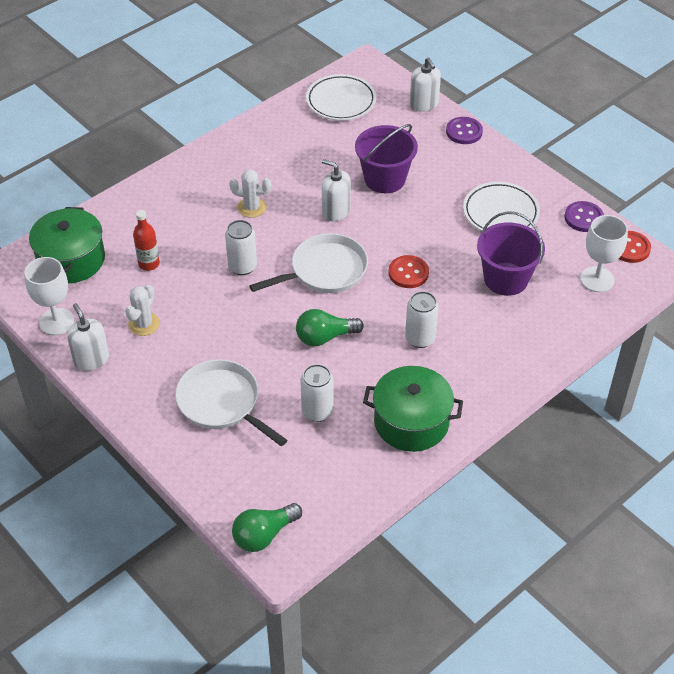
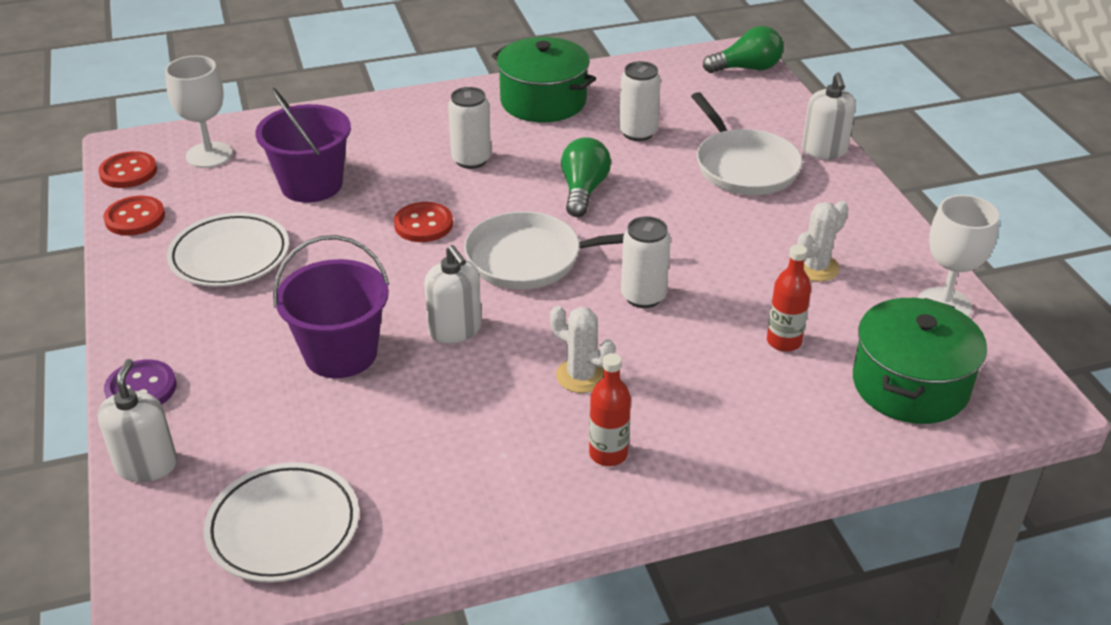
camera: 155 degrees left, 10 degrees down
(91, 359) = (899, 249): white soap dispenser -> white soap dispenser (824, 150)
(217, 174) = (608, 454): none -> red bottle
(324, 337) = (583, 191): green light bulb -> green light bulb turned 90 degrees counterclockwise
(583, 218) = (135, 218): purple button -> red button

